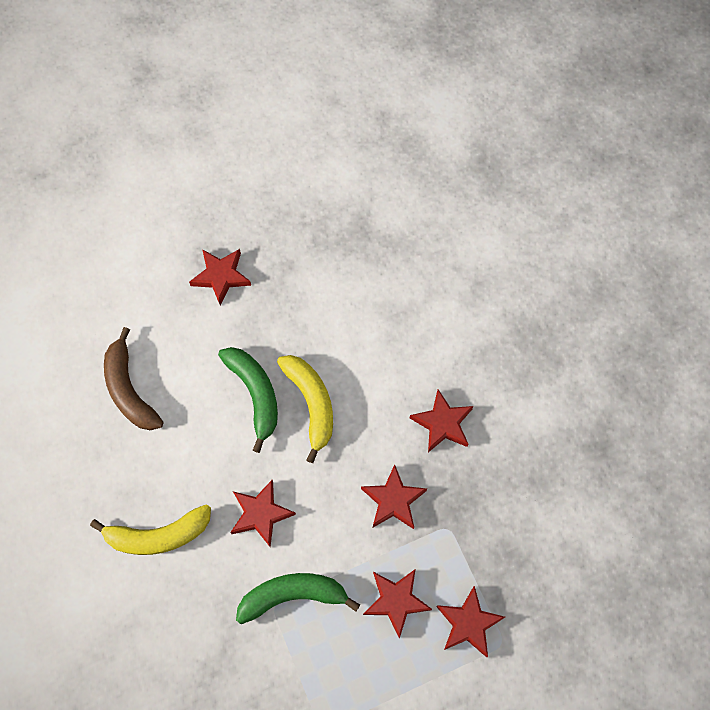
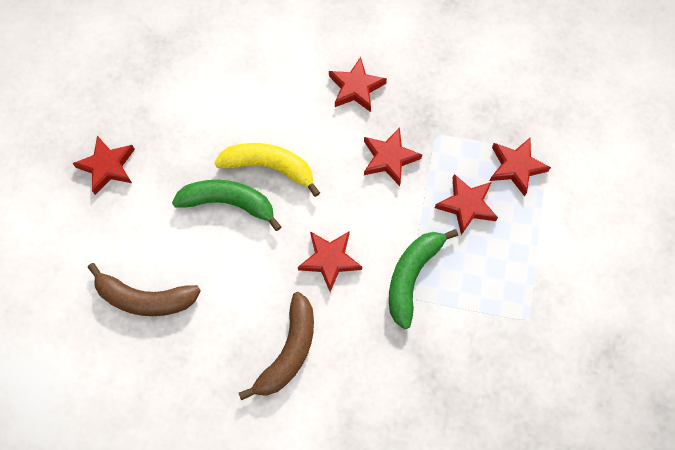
camera: 55 degrees left, 0 degrees up
(158, 535) = (289, 351): yellow banana -> brown banana

